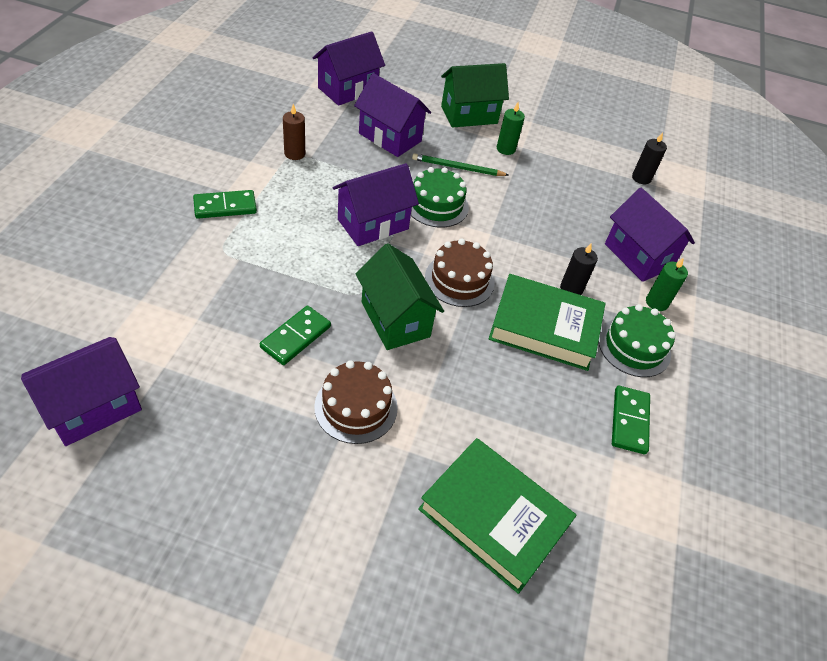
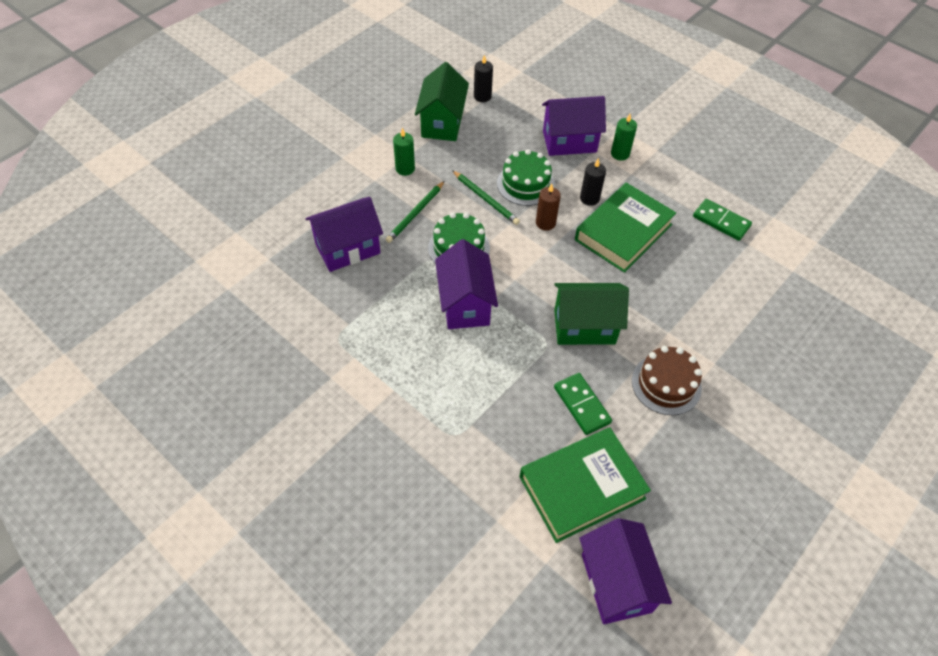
camera: 60 degrees left, 5 degrees up
(225, 207) = (393, 417): green domino -> none
(294, 154) = (337, 335): brown candle -> brown candle (545, 223)
(348, 90) = (252, 257): purple house -> none
(459, 280) = (555, 266): brown cake -> none
(469, 115) = (343, 175): green house -> green house (442, 123)
(494, 517) = (780, 332): green book -> green book (582, 487)
(510, 209) = (485, 199): none -> green pencil
(634, 347) = (657, 187): green cake -> green cake (525, 184)

